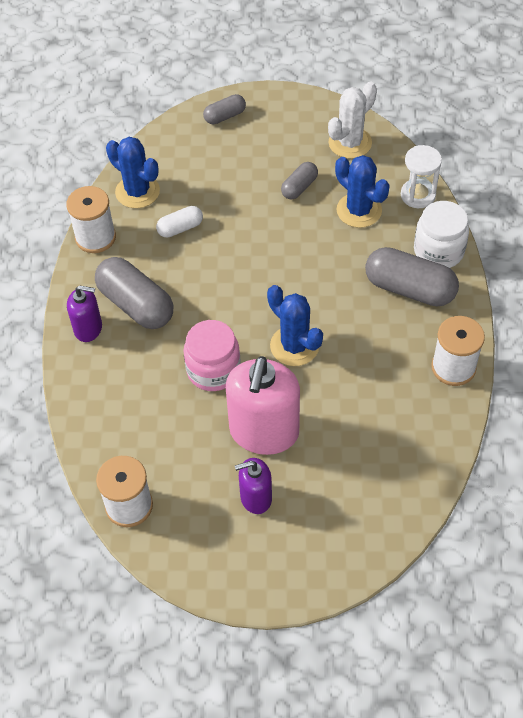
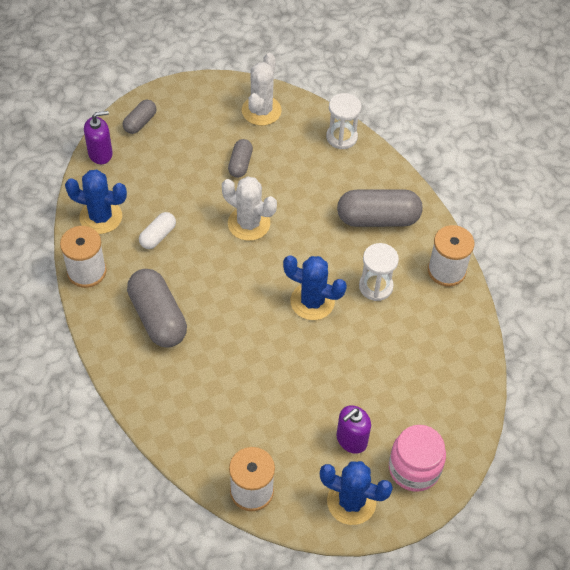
camera: 30 degrees left, 0 degrees up
(88, 328) = (127, 354): purple soap dispenser -> purple soap dispenser (100, 153)
(136, 304) = (158, 317): grey capsule -> grey capsule turned 45 degrees clockwise
(213, 370) = (257, 348): pink jar -> pink jar (414, 468)
(264, 432) = (327, 383): pink soap dispenser -> none
(274, 247) = (249, 223): none -> white cactus
(359, 210) = (301, 167): blue cactus -> blue cactus (351, 502)
(368, 355) = (376, 286): none -> white hourglass
(438, 251) = (383, 179): white jar -> none

